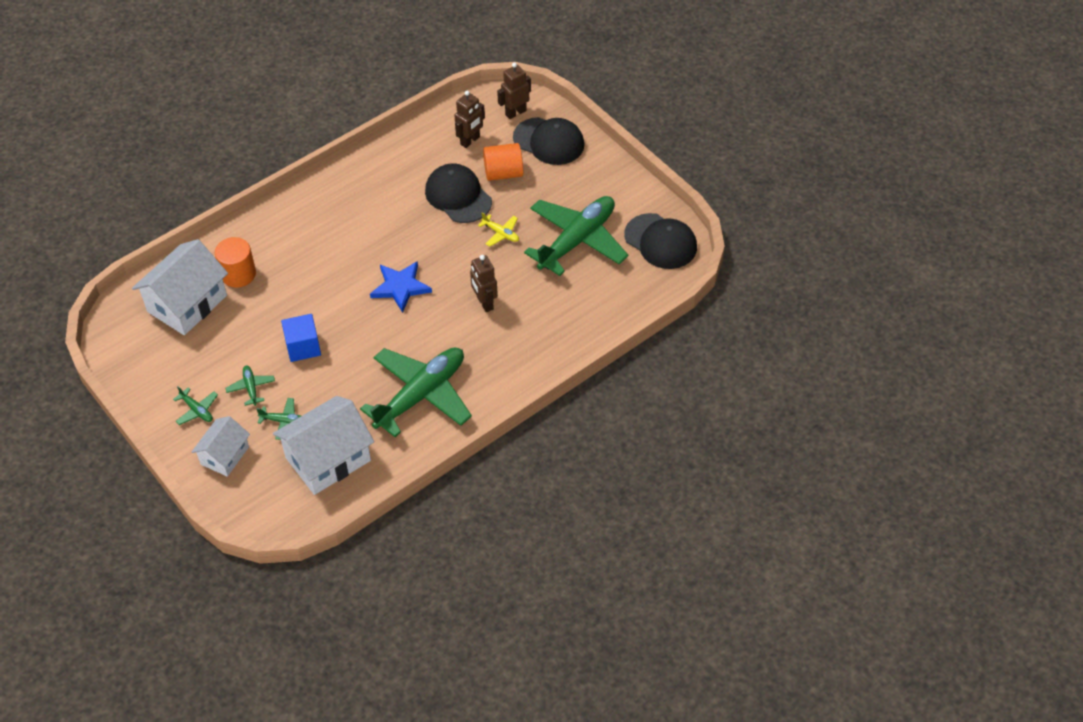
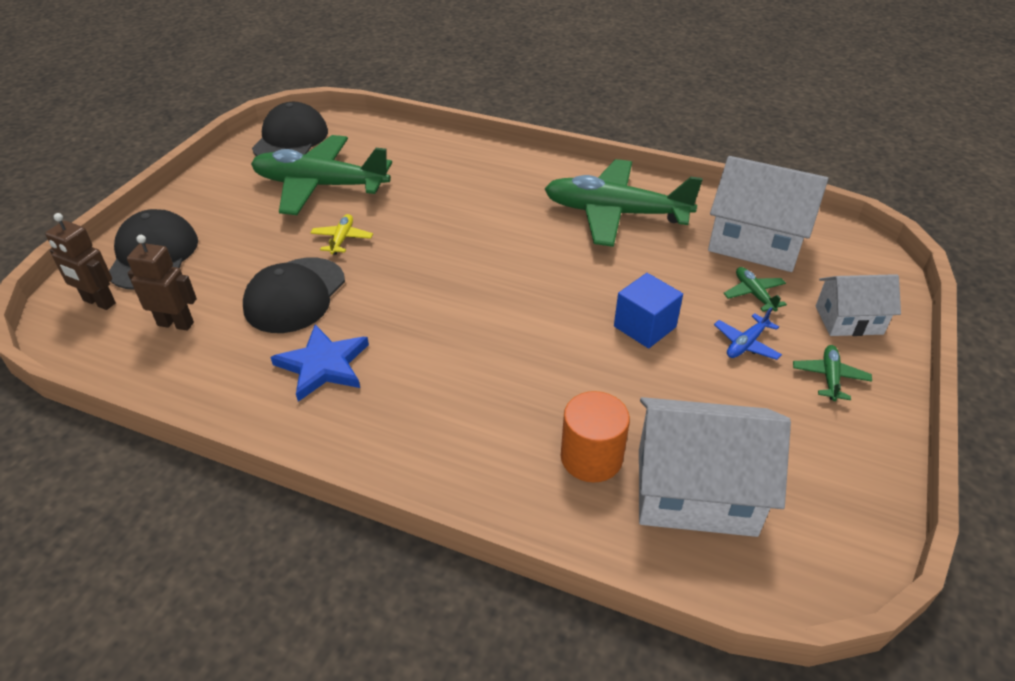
camera: 120 degrees left, 10 degrees down
(251, 388) = (746, 344): green plane -> blue plane
(400, 287) = (484, 284): blue star -> blue star (323, 365)
(484, 303) = (457, 215): brown robot -> none
(503, 173) = (232, 272): orange cylinder -> none

